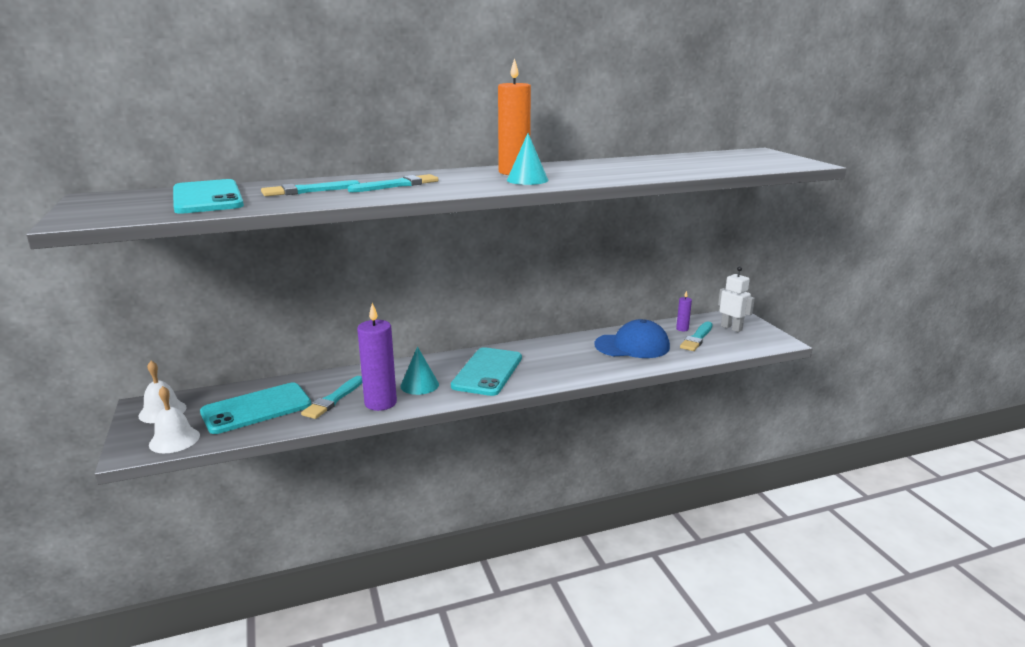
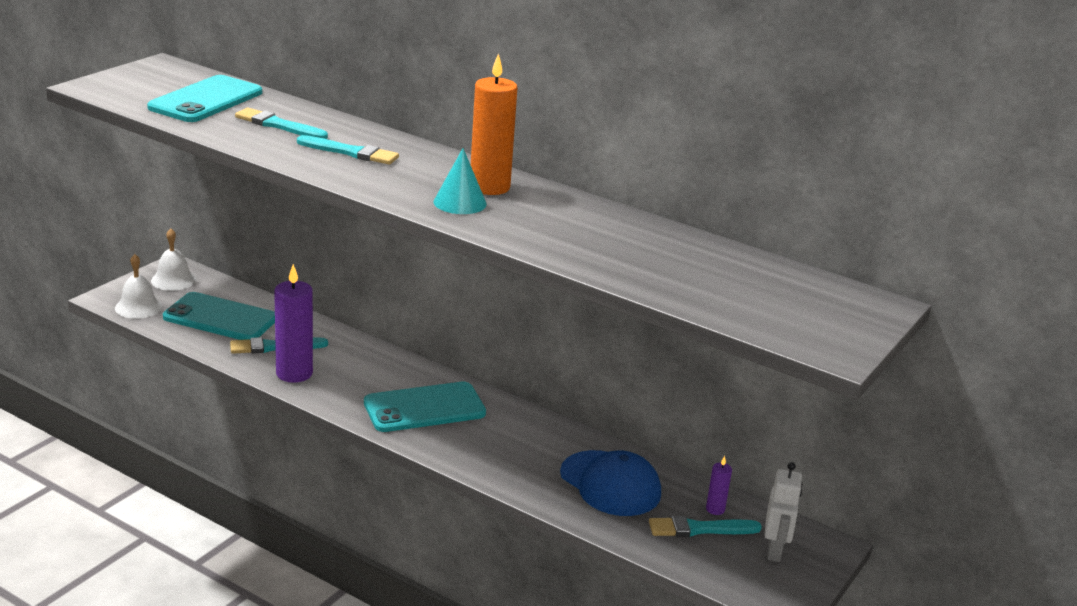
camera: 50 degrees right, 5 degrees up
(419, 385) = (351, 380): turquoise cone -> none

